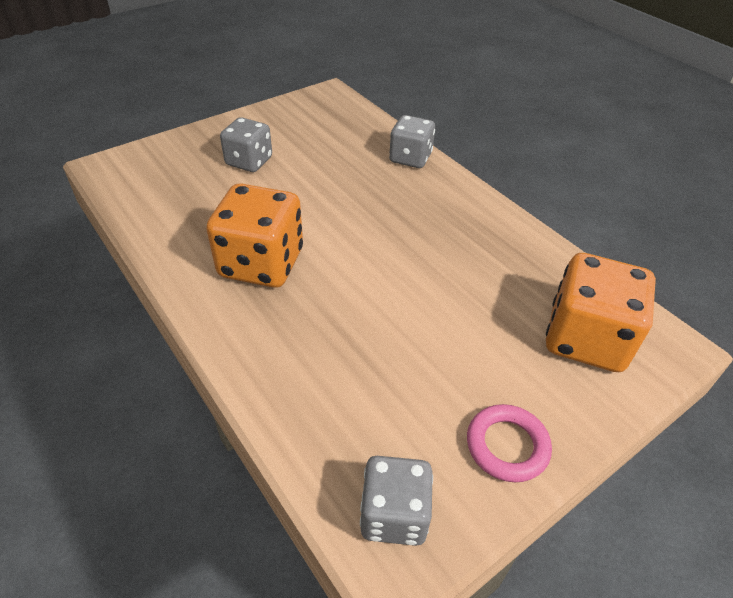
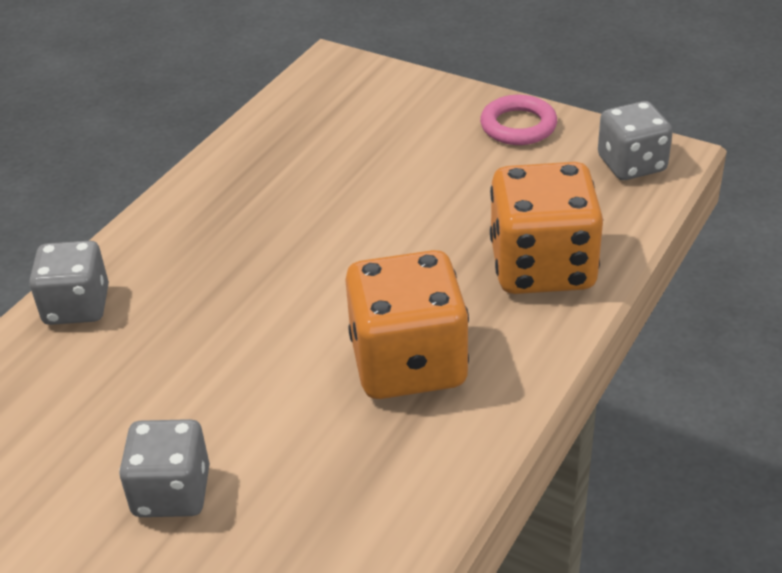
camera: 110 degrees left, 5 degrees down
(586, 339) = (359, 106): orange dice -> orange dice (542, 267)

